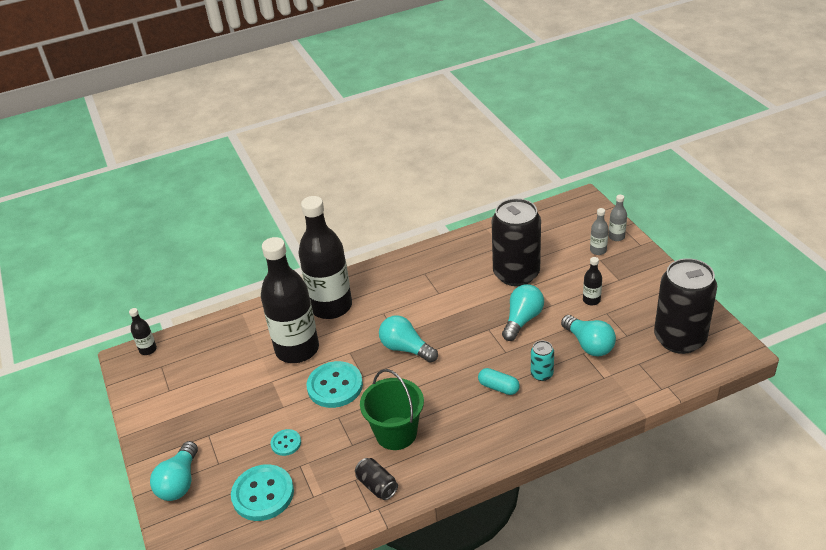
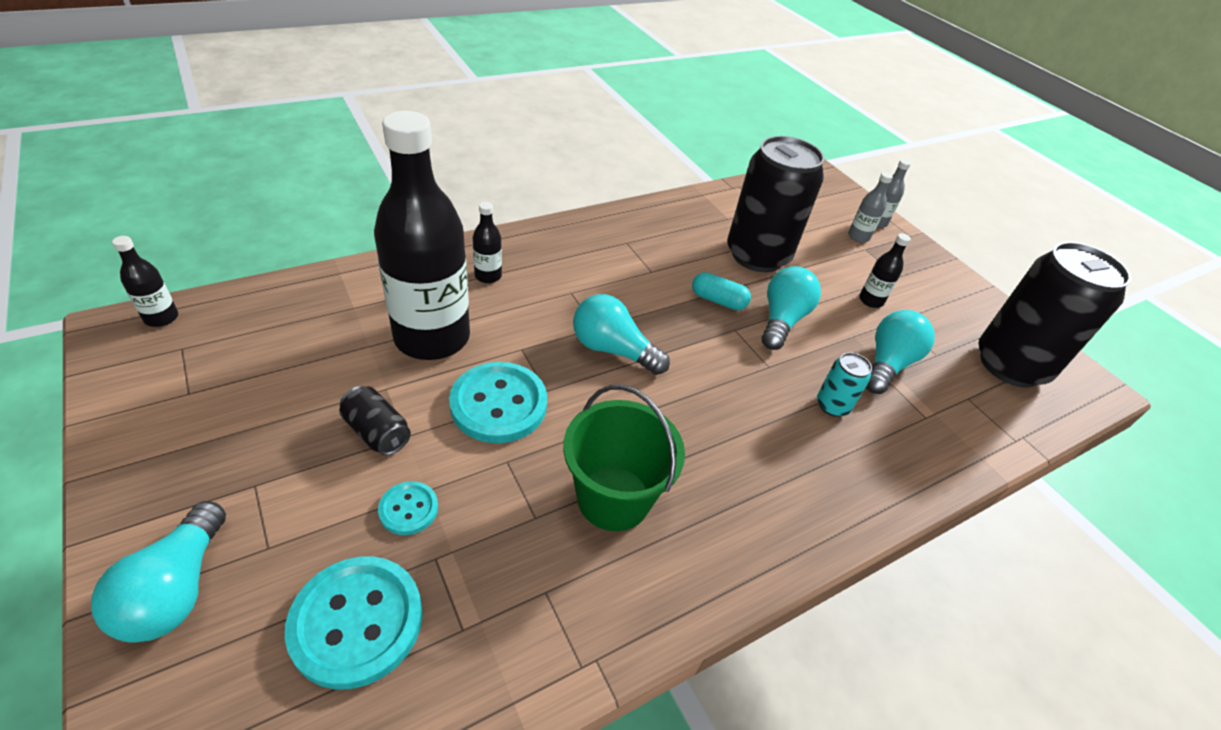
camera: 15 degrees left, 5 degrees up
(331, 306) = (488, 276): black bottle -> black bottle, size x0.40
(377, 486) = (589, 607): black can -> black can (377, 432)
(498, 387) = (771, 423): turquoise capsule -> turquoise capsule (718, 300)
(589, 344) = (888, 364): turquoise light bulb -> turquoise light bulb turned 105 degrees counterclockwise

